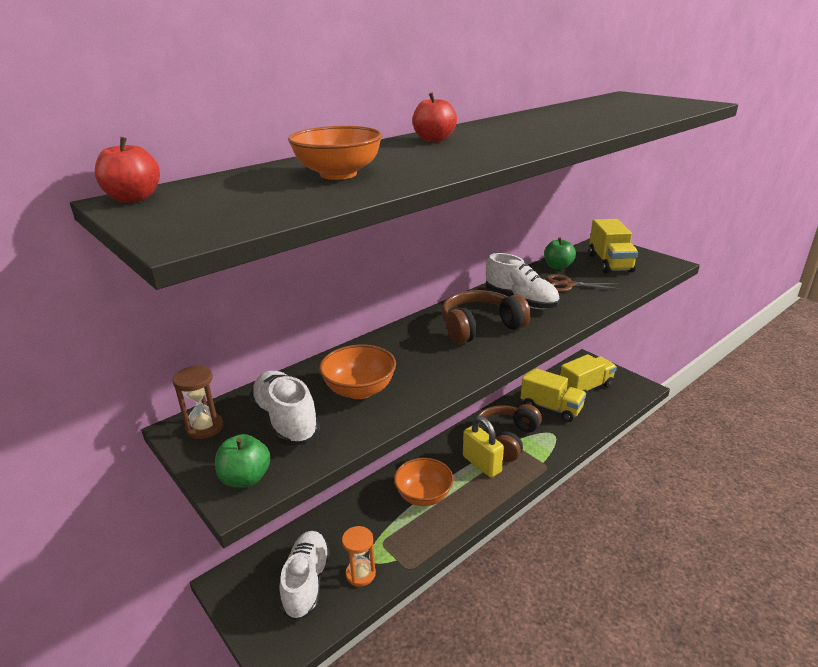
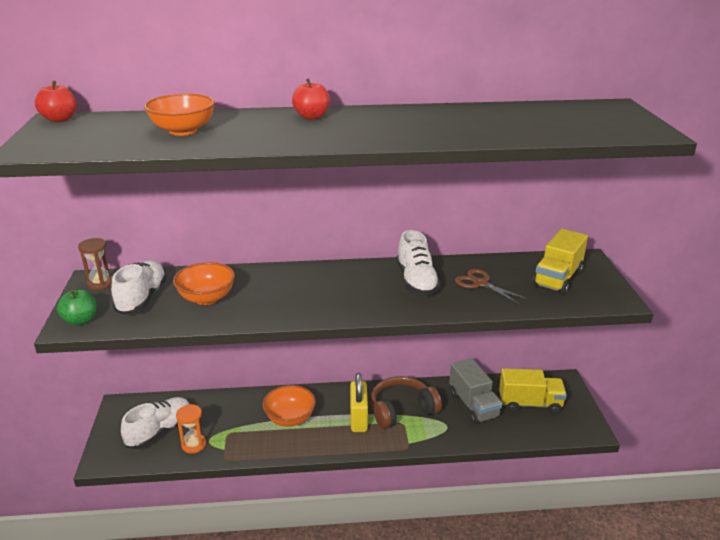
camera: 35 degrees right, 0 degrees up
(480, 327) = (350, 289): brown headphones -> none
(551, 408) = (473, 405): yellow truck -> grey truck
(558, 266) = (501, 264): green apple -> none

